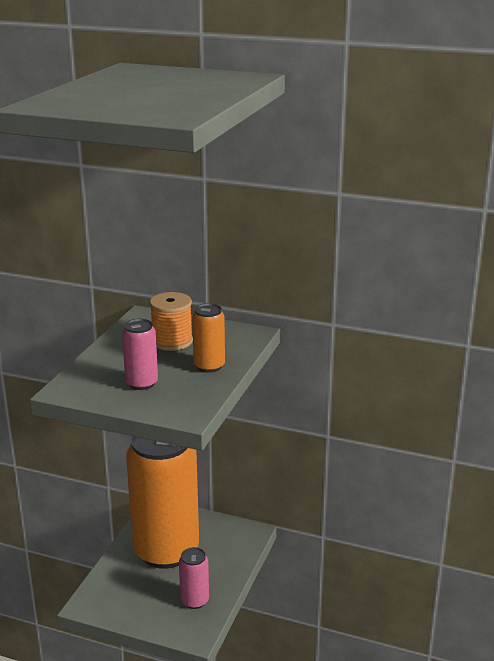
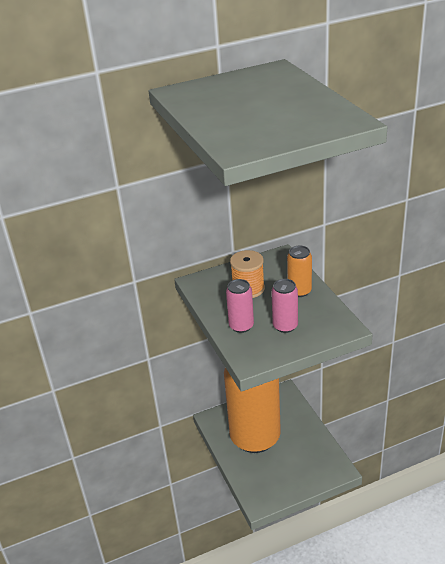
camera: 40 degrees left, 10 degrees up
(194, 600) = (312, 452): pink can -> pink can (241, 326)

